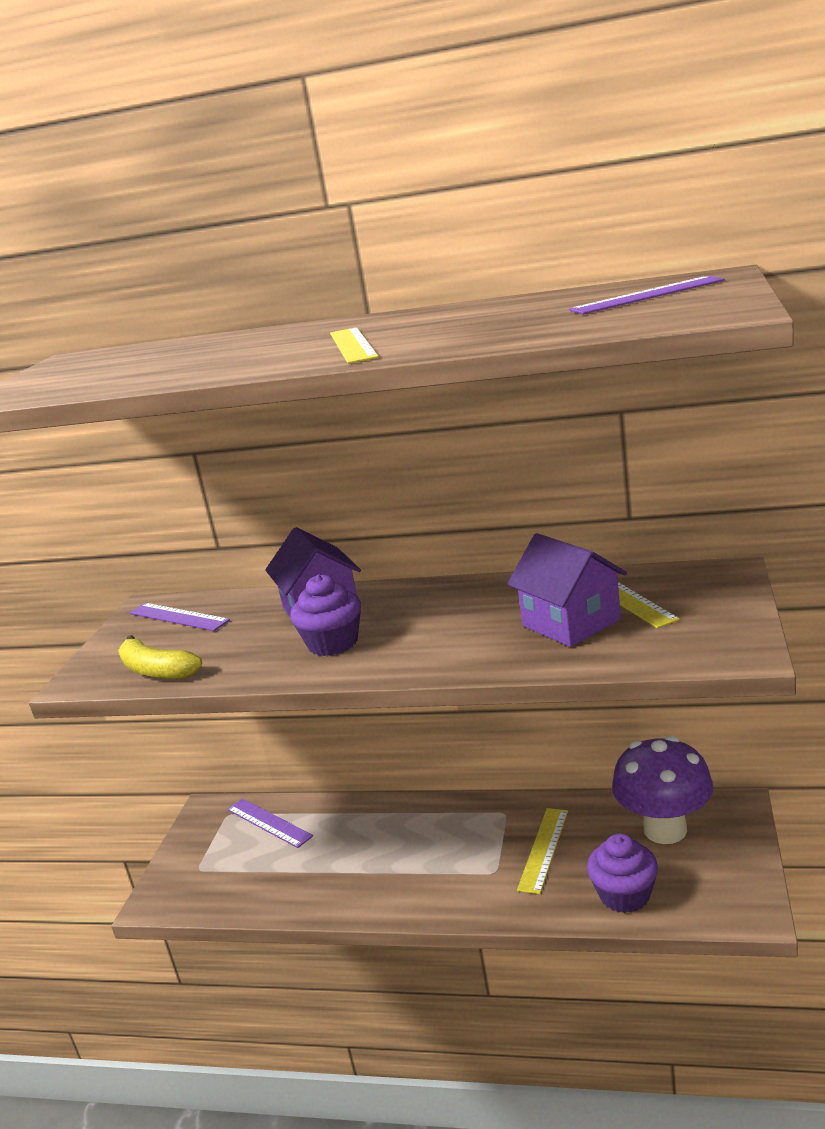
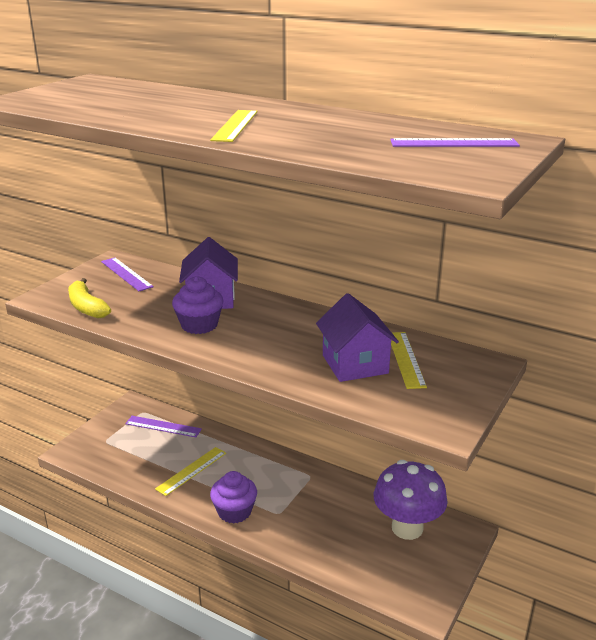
camera: 15 degrees right, 5 degrees up
(269, 823) = (163, 426): purple ruler -> purple ruler turned 45 degrees counterclockwise
(543, 849) = (319, 510): yellow ruler -> yellow ruler (191, 471)
(624, 895) = (350, 562): purple cupcake -> purple cupcake (234, 511)

